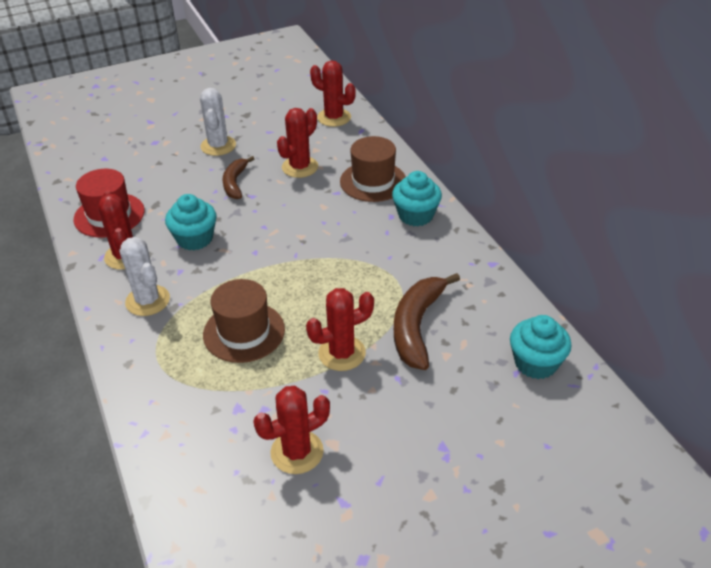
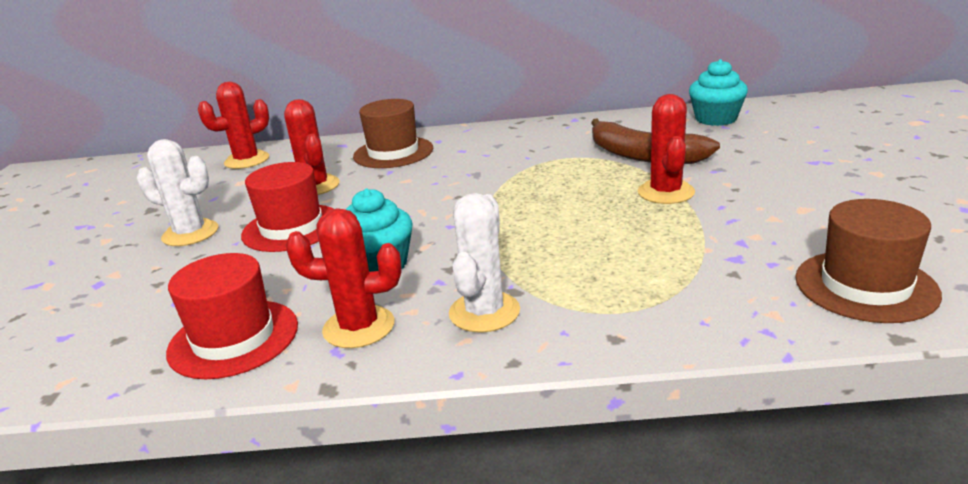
camera: 65 degrees left, 15 degrees down
(147, 301) = (484, 312): white cactus -> white cactus turned 60 degrees counterclockwise
(235, 183) = (292, 228): brown banana -> red hat
(244, 332) = (598, 244): brown hat -> brown hat (865, 286)
(297, 452) = (815, 228): red cactus -> none
(416, 215) = (473, 140): turquoise cupcake -> none

